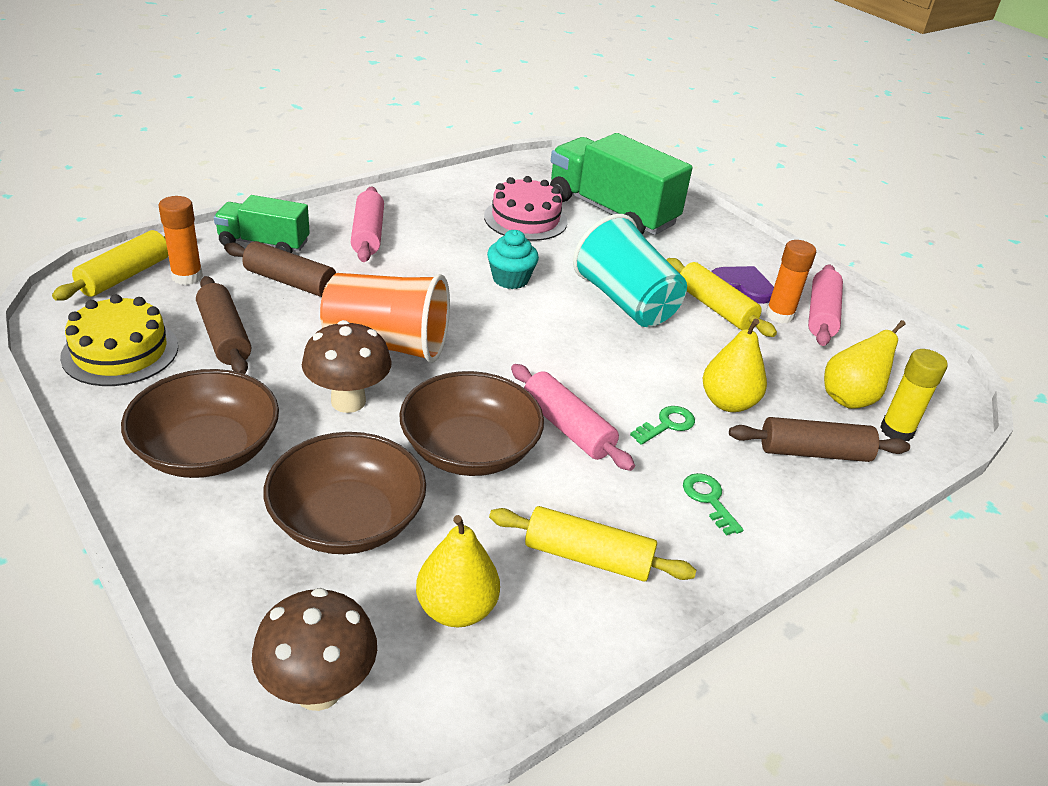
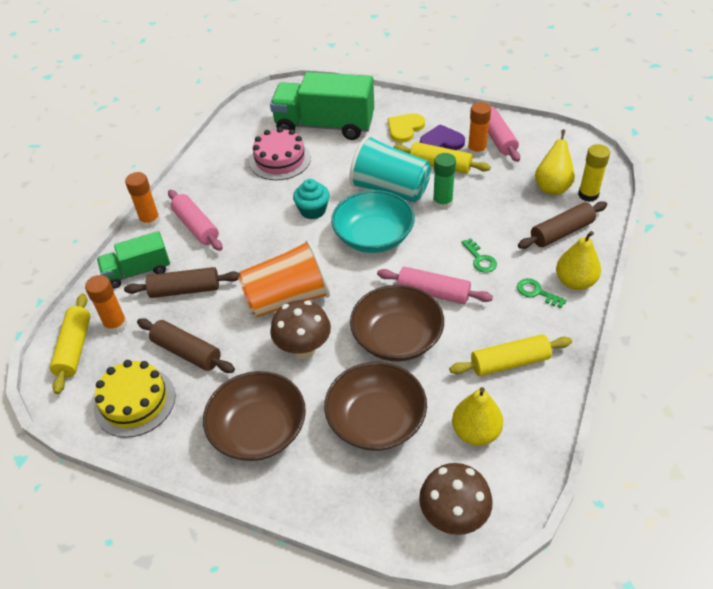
camera: 25 degrees left, 10 degrees up
(328, 208) = (150, 221): none -> orange glue stick
(554, 336) = (373, 236): none -> turquoise bowl
(667, 424) = (480, 259): green key -> green key turned 135 degrees clockwise
(678, 345) = (442, 203): none -> green glue stick
(707, 254) = (405, 128): none -> yellow heart
(728, 403) = (498, 226): yellow pear -> yellow pear (575, 282)

